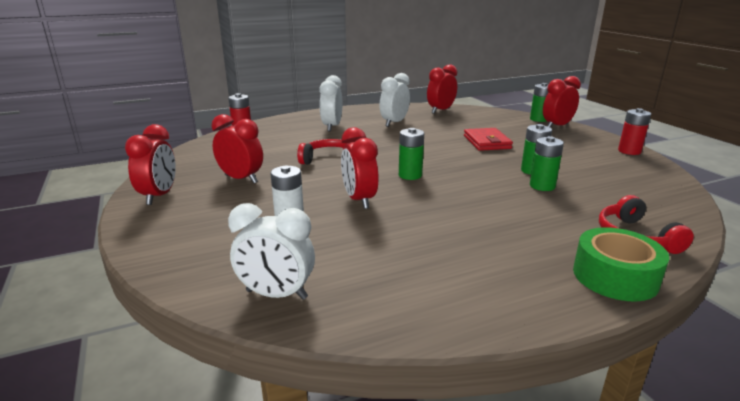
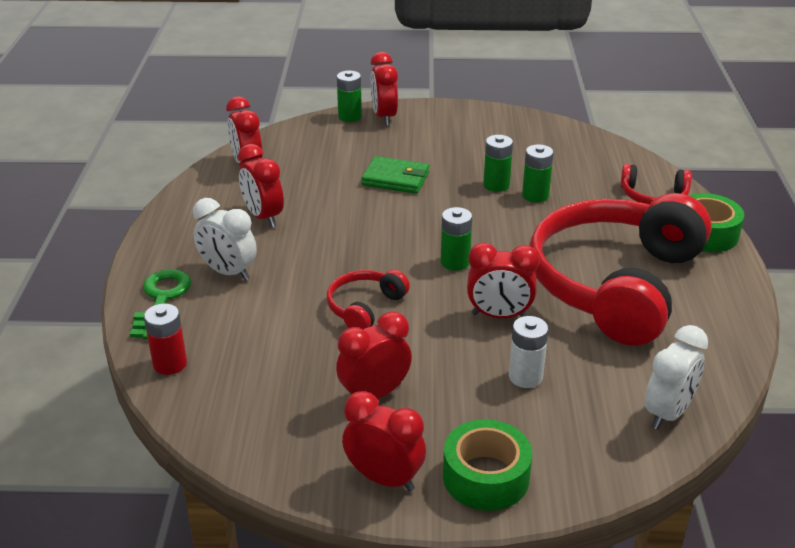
camera: 65 degrees left, 10 degrees up
(167, 226) = (486, 477): none -> green tape
(295, 120) = (161, 299): none -> green key
(394, 123) = (263, 217): white clock -> red clock
(455, 238) = (614, 283): none -> red headphones
(487, 142) = (395, 179): red wallet -> green wallet
(629, 151) = (487, 114): red battery -> none

